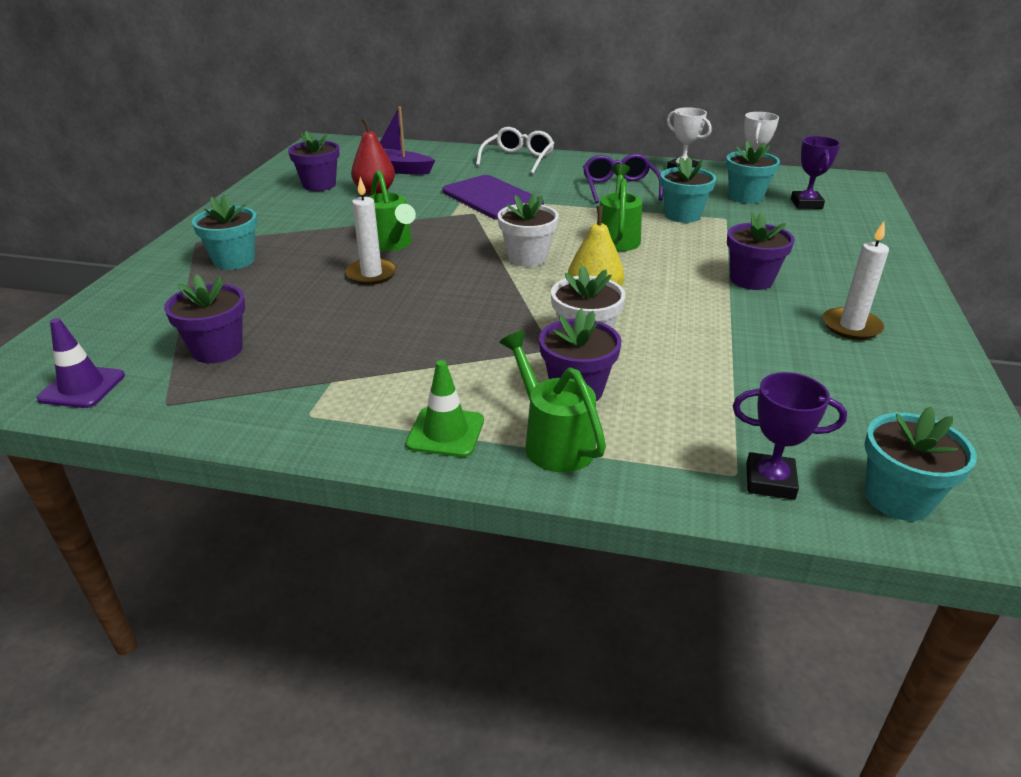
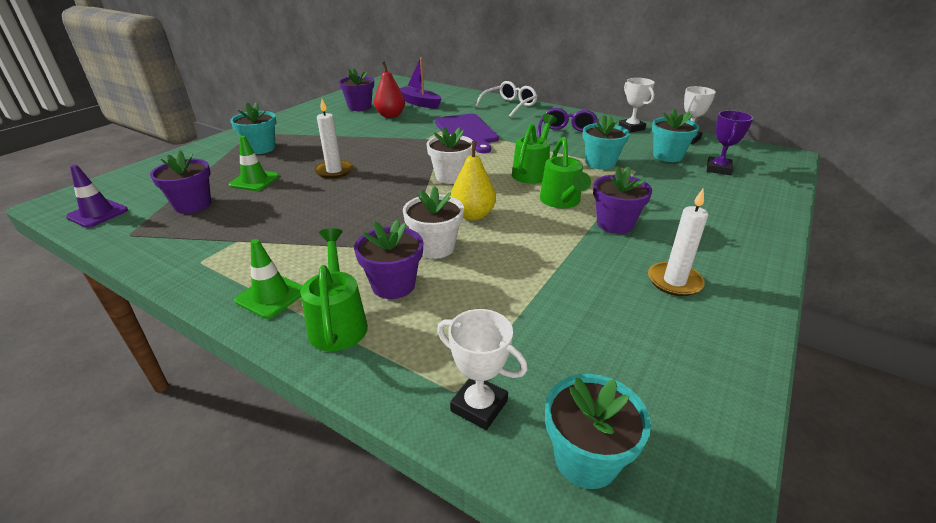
camera: 20 degrees right, 0 degrees up
(272, 304) = (254, 181): none -> green traffic cone
(391, 244) = (367, 152): green watering can -> green watering can (561, 202)
(770, 481) = (479, 406): purple trophy -> white trophy

